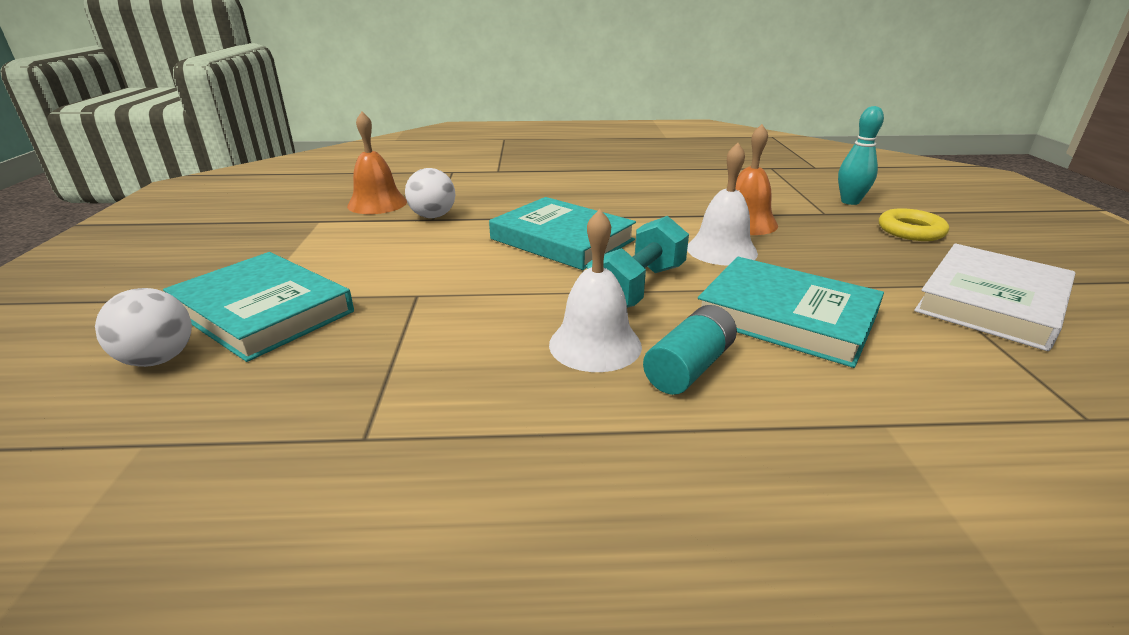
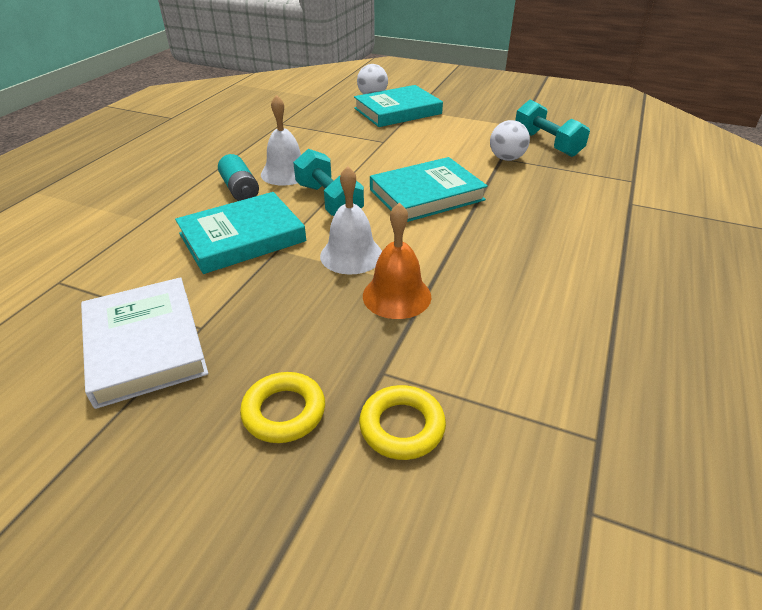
camera: 115 degrees right, 10 degrees up
(377, 203) = (547, 144): orange bell -> turquoise dumbbell
(850, 202) = (402, 426): turquoise bowling pin -> yellow ring

